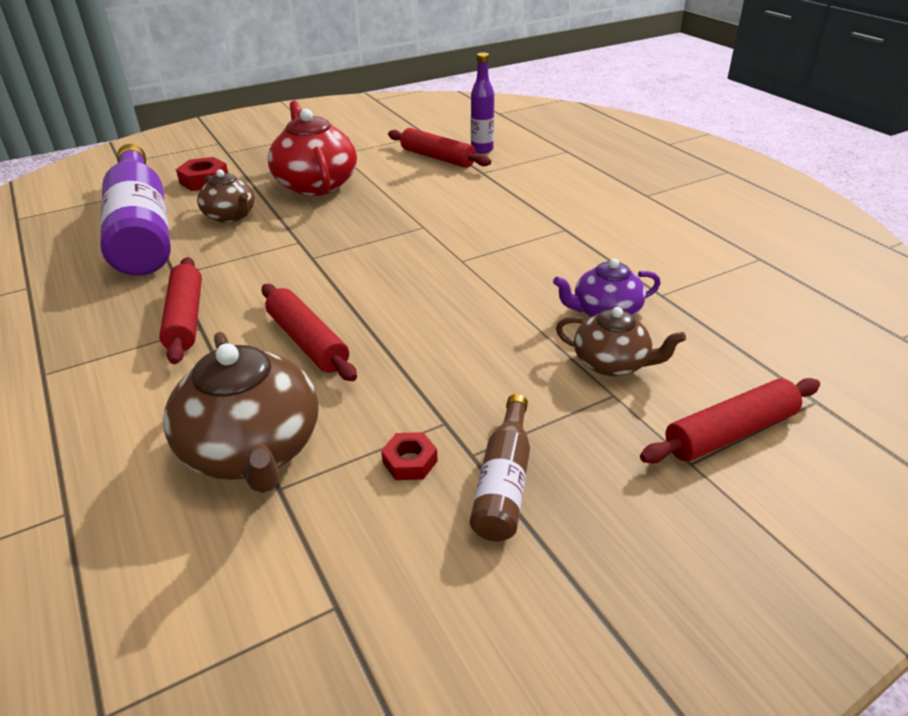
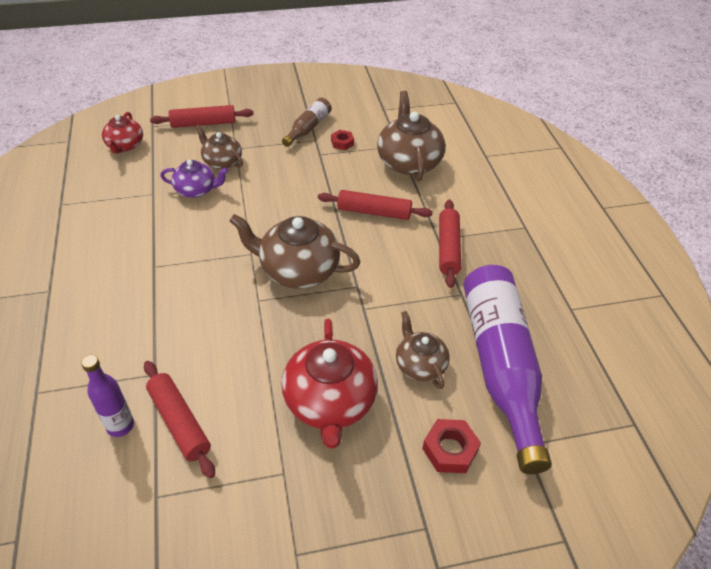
camera: 165 degrees left, 10 degrees up
(308, 341) = (374, 212): red rolling pin -> red rolling pin turned 60 degrees counterclockwise
(392, 257) = (298, 270): none -> brown teapot
(804, 352) = (125, 145): none -> red teapot

